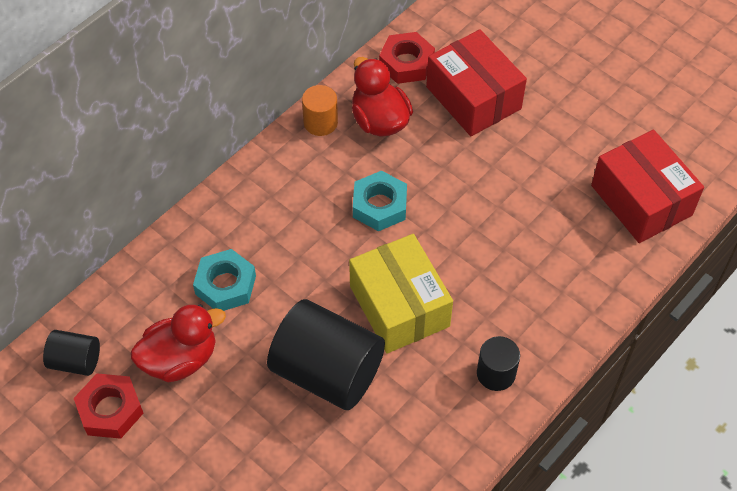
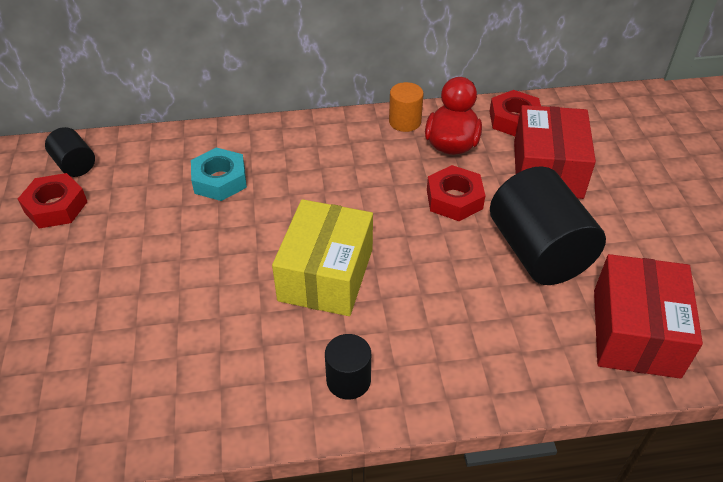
camera: 40 degrees right, 10 degrees down
(180, 359) = (135, 206): red duck -> none
(327, 372) = (219, 283): black cylinder -> black cylinder (538, 251)
(379, 206) = (389, 197): turquoise nut -> none
(430, 173) = (454, 199): none -> red nut

